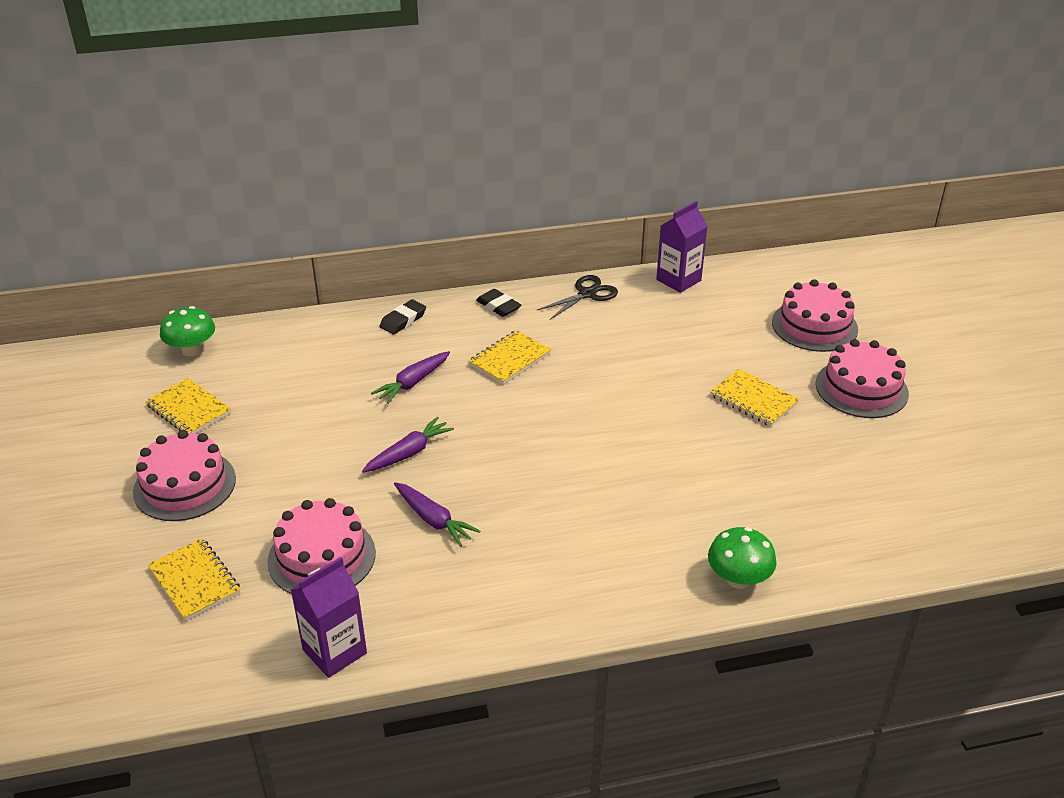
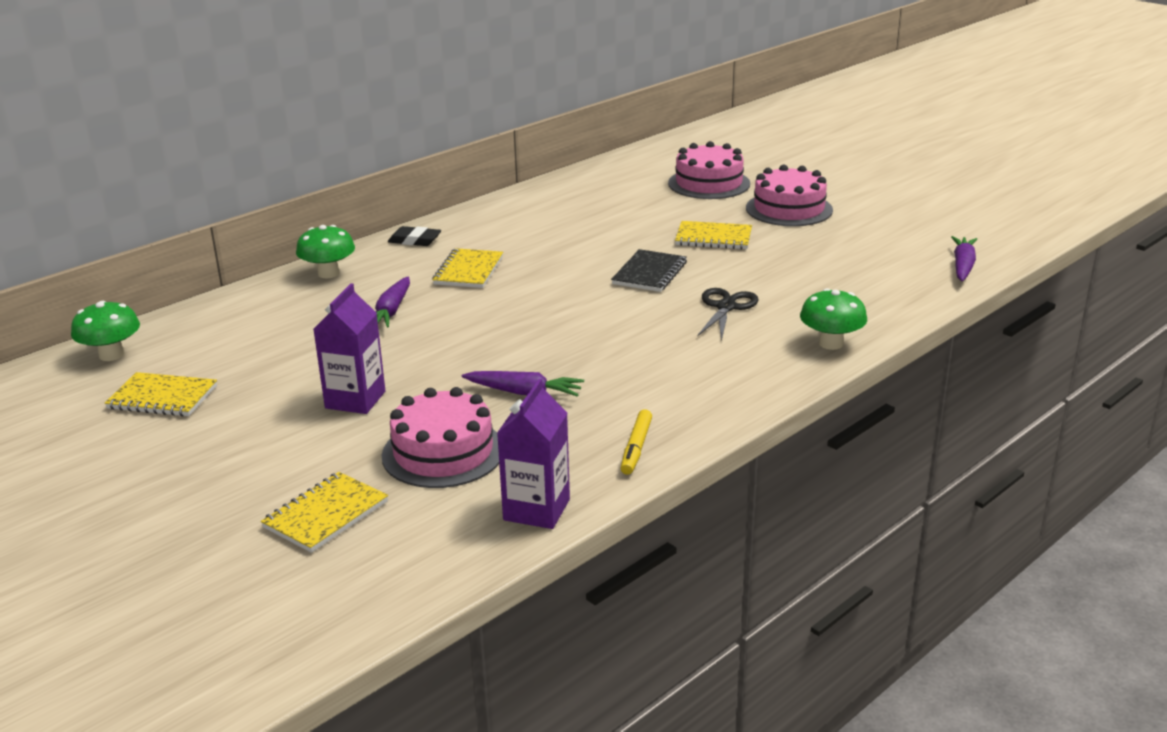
camera: 30 degrees left, 10 degrees down
(184, 485) = (227, 452): pink cake -> none
(195, 581) = (326, 515): yellow notebook -> yellow notebook turned 75 degrees counterclockwise
(403, 320) = (328, 273): black eraser -> green mushroom
(409, 453) = (445, 357): purple carrot -> purple carrot (962, 266)
(464, 623) = (636, 448): none -> yellow marker
(587, 294) = (490, 212): black scissors -> black scissors (726, 307)
(656, 422) = (649, 273): none -> black notebook
(678, 280) = (562, 184): purple carton -> purple carton (355, 400)

